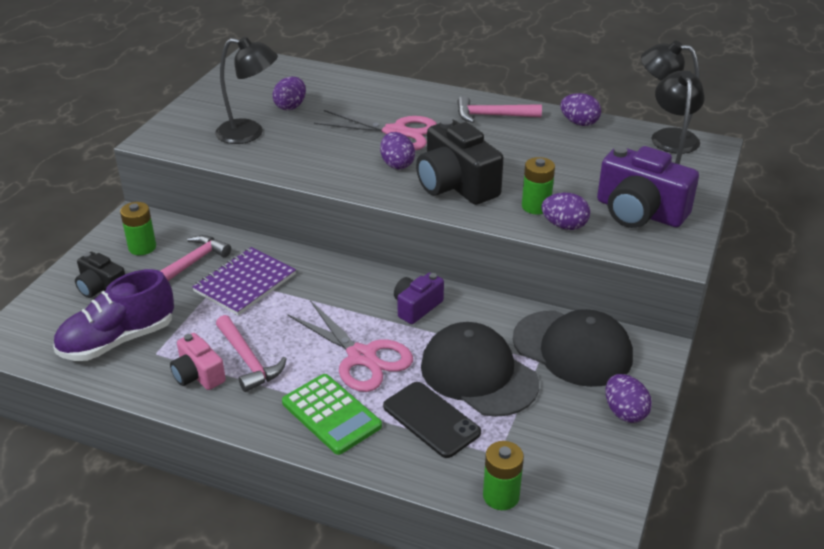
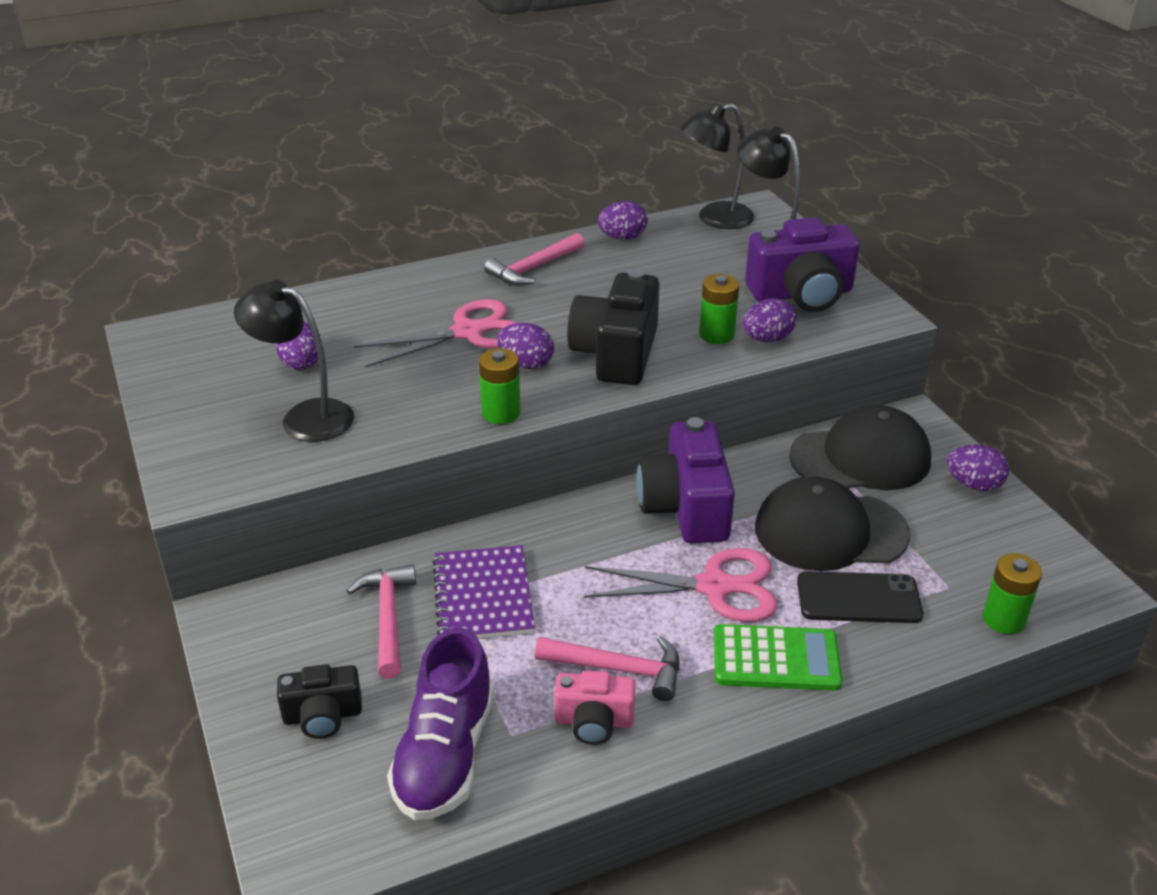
camera: 45 degrees left, 0 degrees up
(142, 247) = (295, 638): green battery -> green battery (501, 413)
(249, 133) = (305, 417): black lamp -> black lamp turned 120 degrees counterclockwise
(416, 307) = (686, 507): purple camera -> purple camera, size x1.79
(456, 185) = (616, 353): black camera -> black camera turned 90 degrees clockwise

